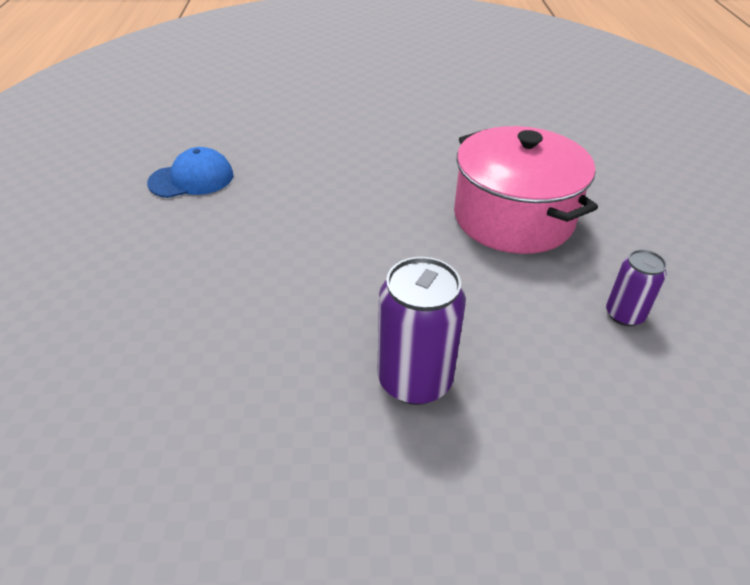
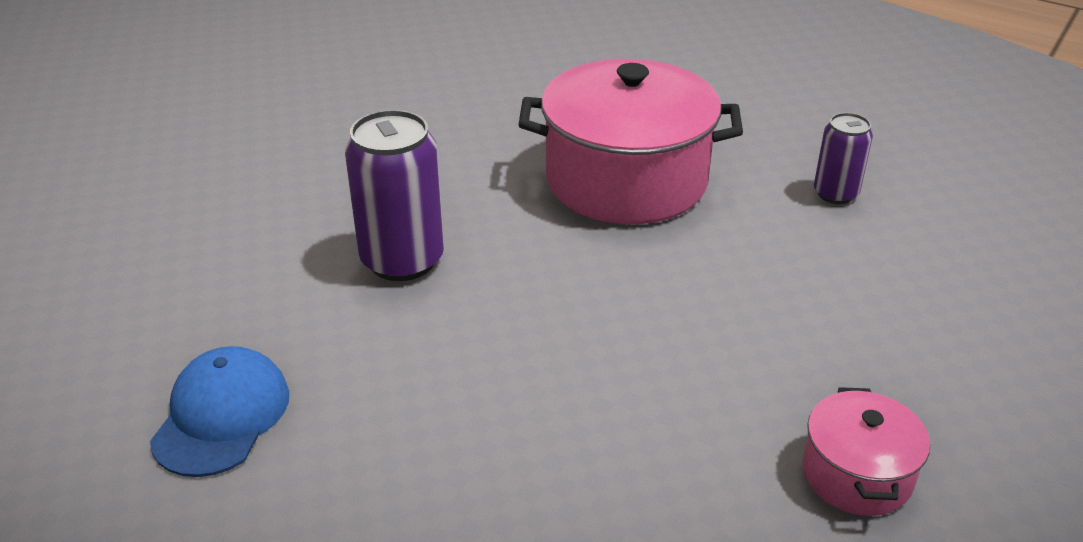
camera: 55 degrees left, 5 degrees down
(326, 427) = (857, 474): none -> pink pot
(414, 380) = (830, 374): purple can -> purple can (402, 260)

